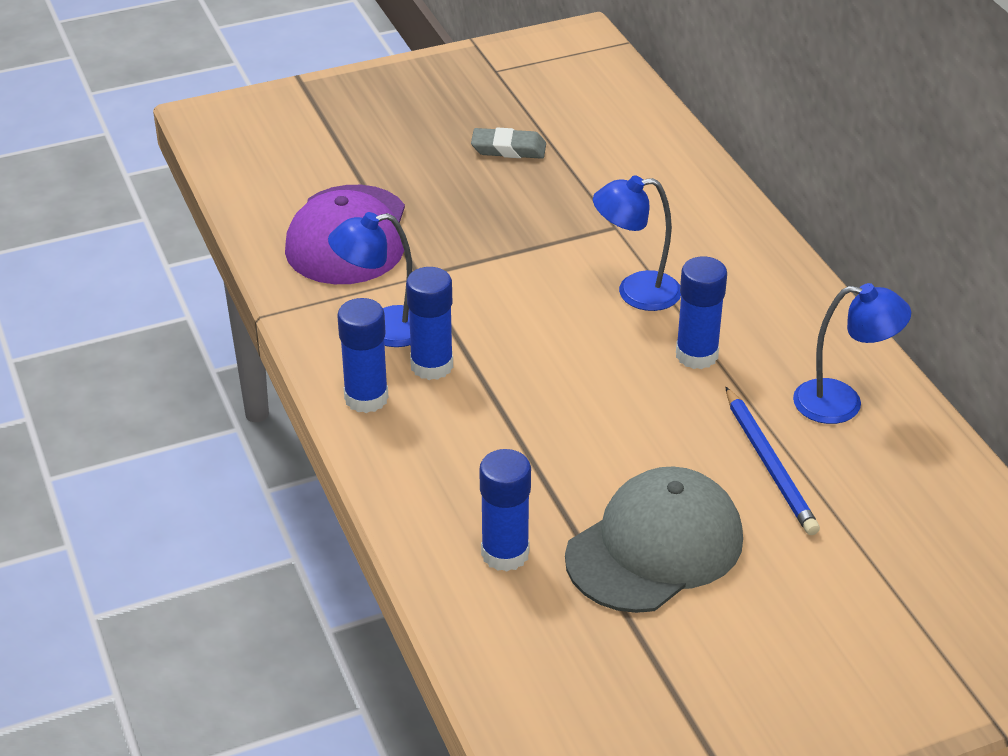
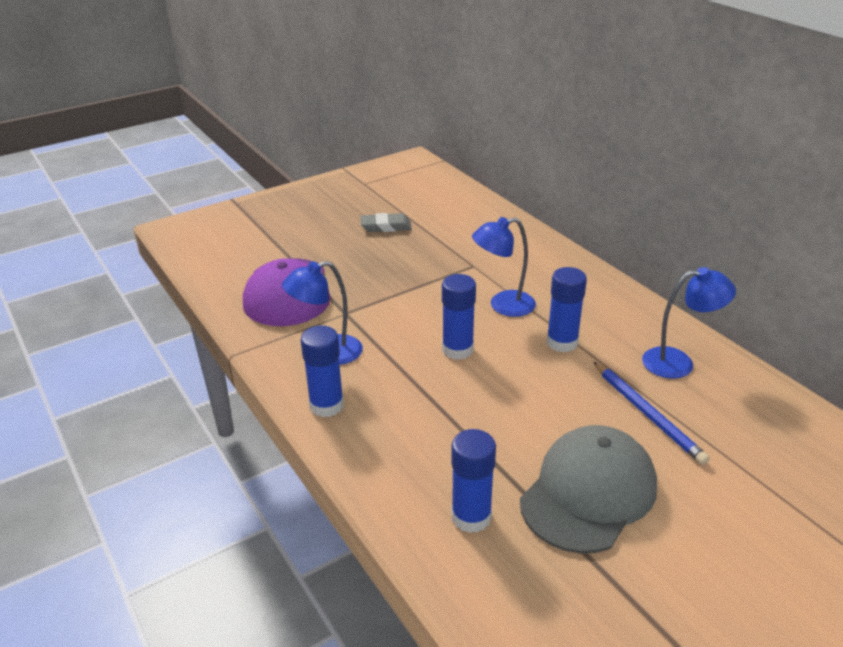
camera: 10 degrees left, 5 degrees down
(431, 366) = (371, 374): blue glue stick -> blue glue stick (457, 350)

